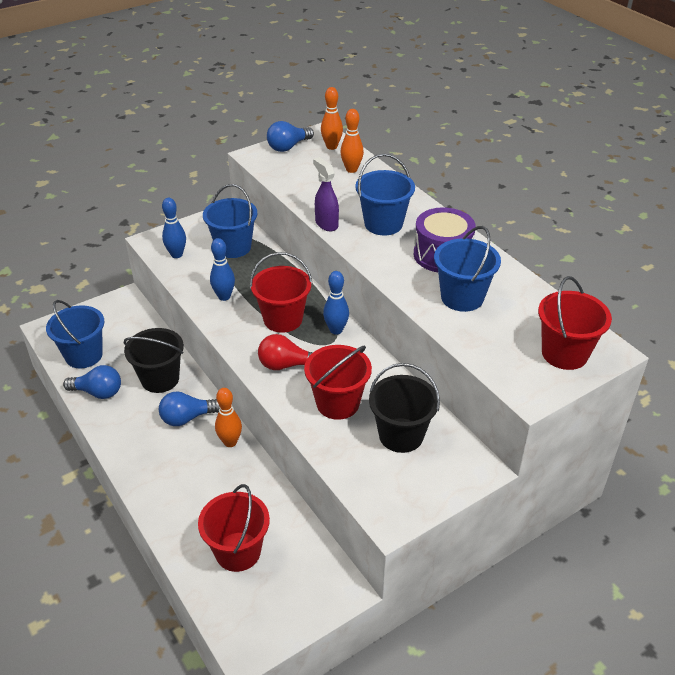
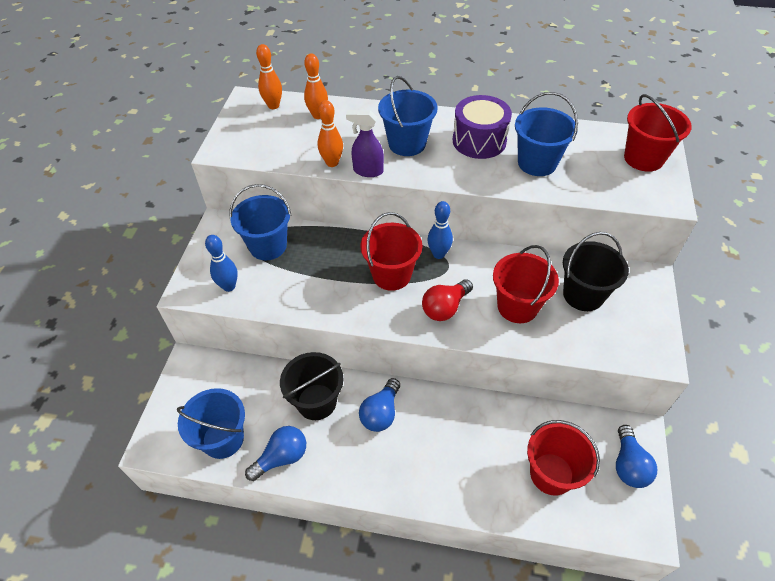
camera: 45 degrees left, 10 degrees up
(224, 296) = (321, 291): blue bowling pin -> none
(230, 442) = (436, 402): orange bowling pin -> orange bowling pin (332, 163)
(288, 147) = (238, 126): blue light bulb -> blue light bulb (628, 465)

